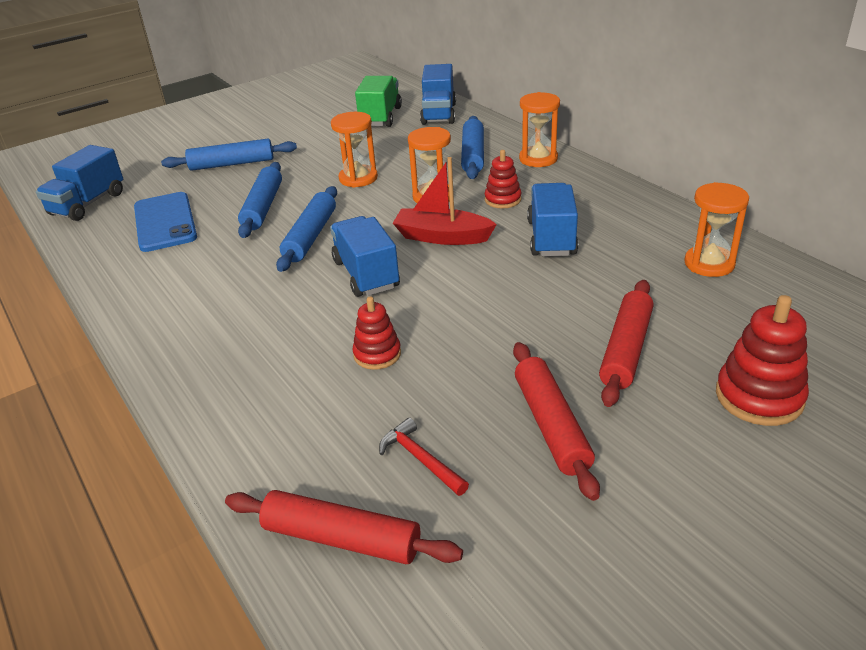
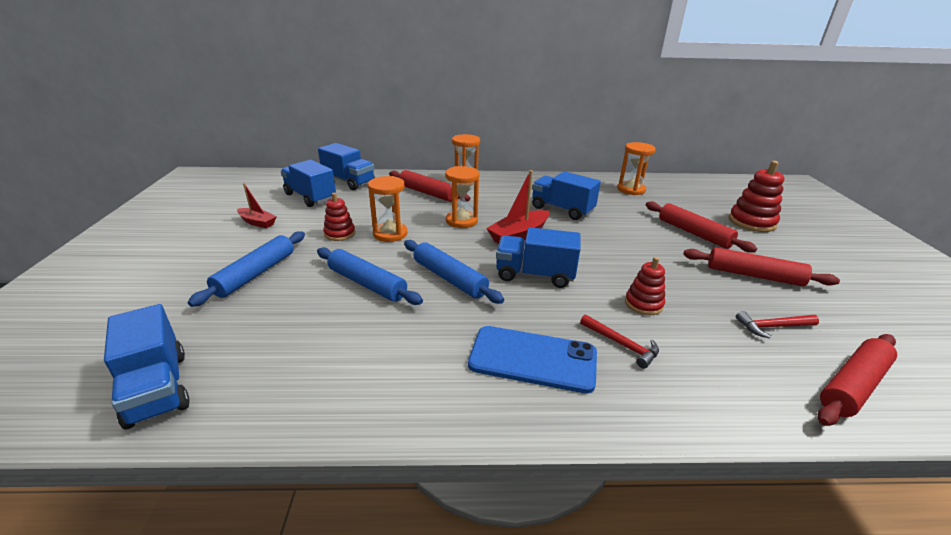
camera: 60 degrees left, 5 degrees down
(165, 222) = (304, 343): blue phone -> blue phone (533, 359)
(285, 360) = (622, 345): none -> red hammer
(307, 124) = (257, 222): none -> red boat
(380, 117) = (310, 197): green truck -> blue truck
(473, 155) = (427, 193): blue rolling pin -> red rolling pin
(503, 199) = (498, 205): red stacking toy -> red stacking toy (340, 234)

